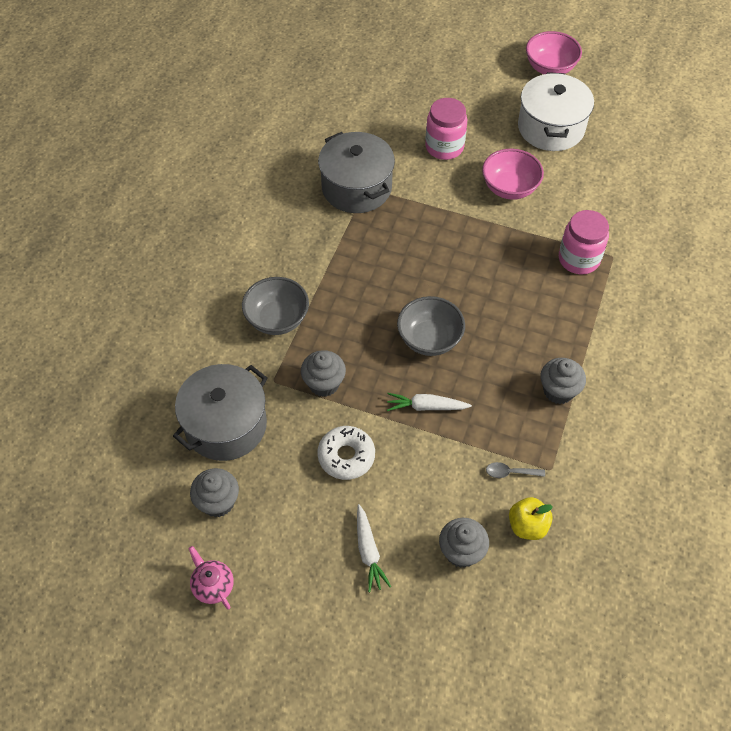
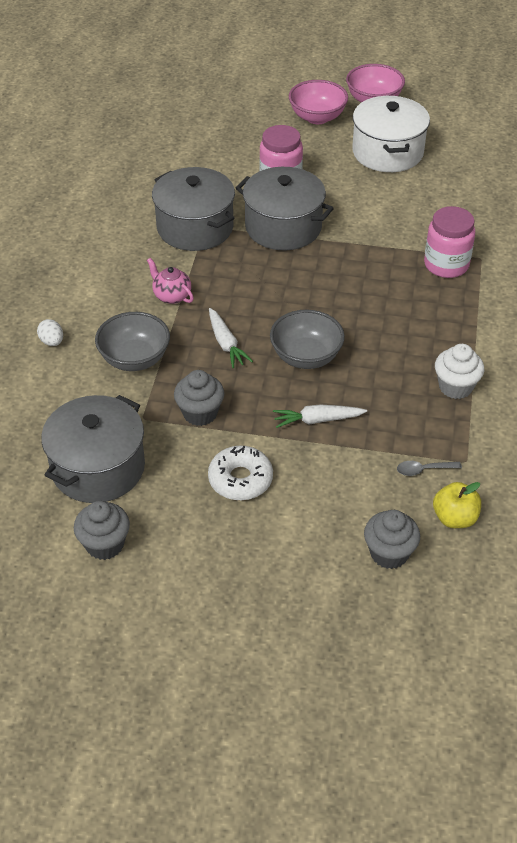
camera: 10 degrees left, 10 degrees down
(208, 291) = (52, 342): none -> white egg
(213, 586) = (116, 629): pink teapot -> pink teapot (171, 296)
(368, 552) = (286, 568): white carrot -> white carrot (226, 344)
(437, 198) = (283, 227): none -> grey pot
(509, 188) = (358, 210): pink bowl -> pink bowl (317, 117)
(558, 391) = (455, 387): grey cupcake -> white cupcake

